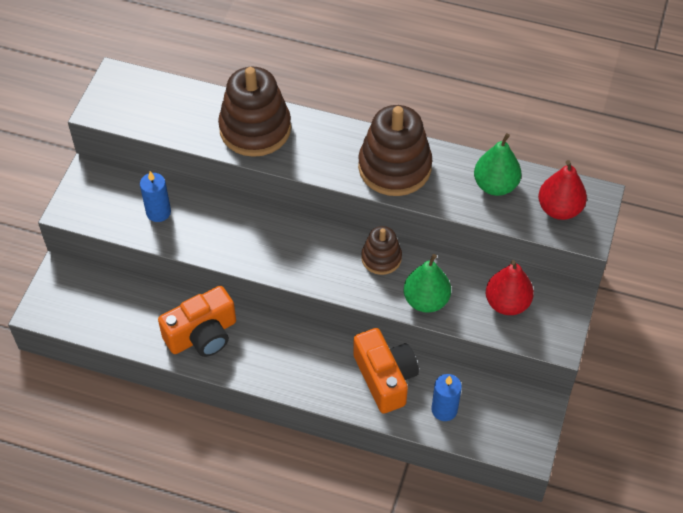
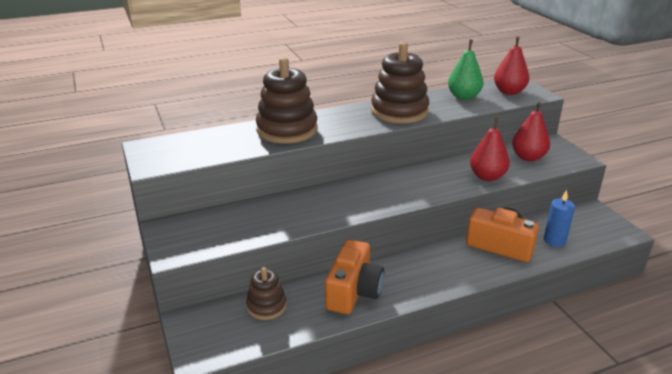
camera: 40 degrees left, 25 degrees down
(158, 212) = (251, 220): blue candle -> none
(381, 258) = (432, 172): brown stacking toy -> brown stacking toy (266, 306)
(426, 300) = (487, 176): green pear -> red pear

